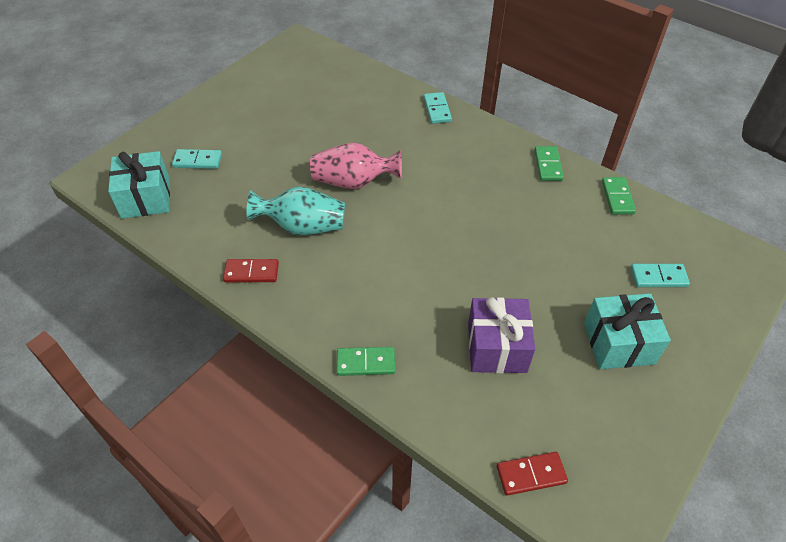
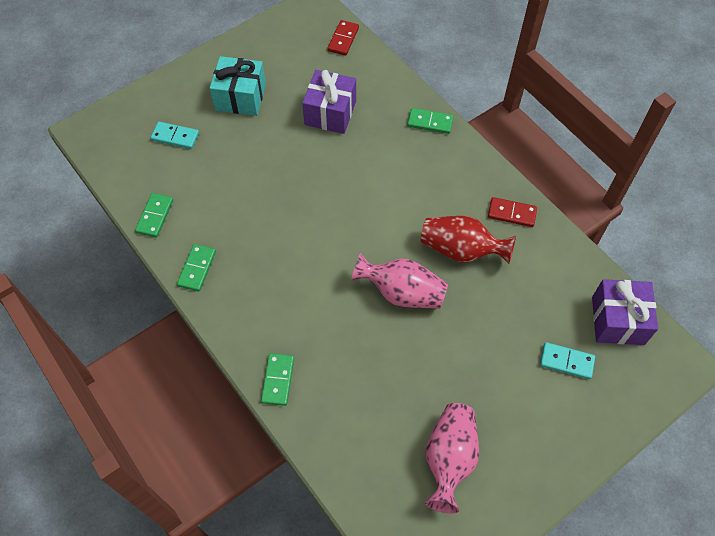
camera: 165 degrees left, 10 degrees up
(146, 198) = (617, 320): turquoise gift -> purple gift
(291, 92) = (449, 459): none -> pink vase
(303, 227) = (461, 250): turquoise vase -> red vase
(437, 109) = (278, 380): turquoise domino -> green domino
(531, 474) = (343, 39): red domino -> red domino turned 75 degrees counterclockwise

